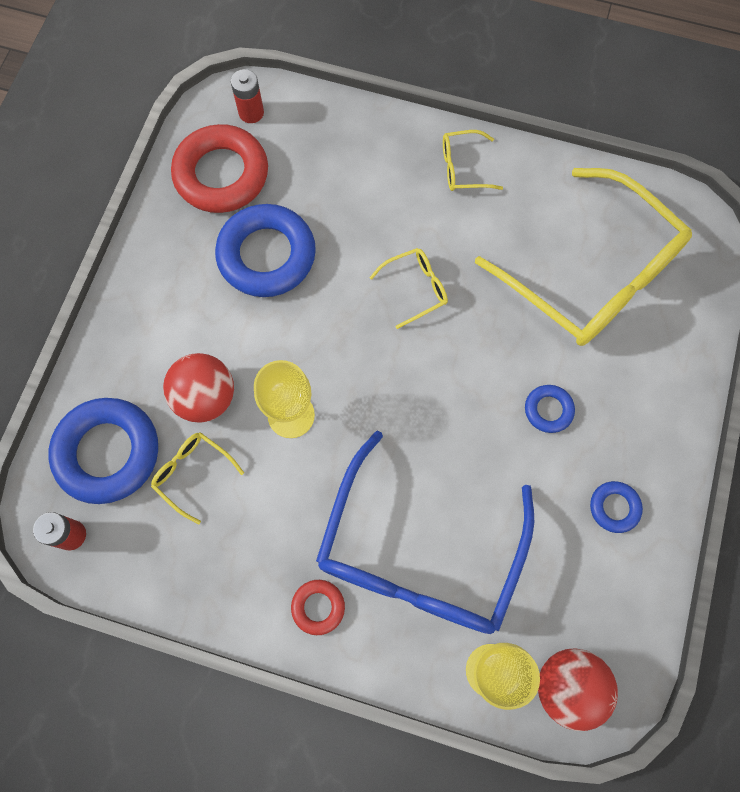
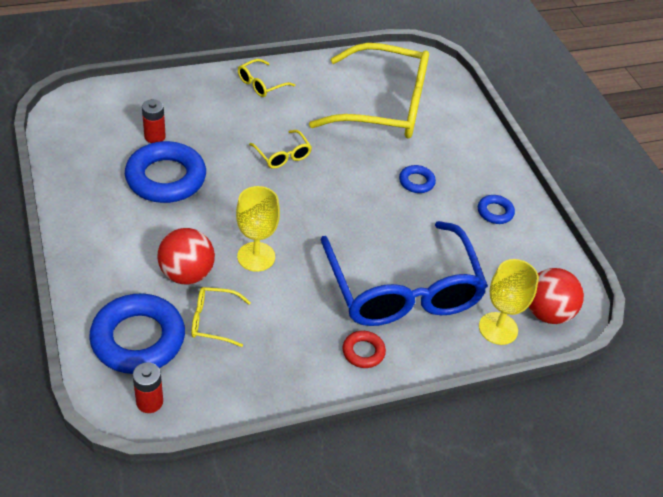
camera: 40 degrees left, 25 degrees down
(221, 174) = (95, 147): red ring -> none
(251, 113) = (90, 106): red battery -> red battery (155, 137)
(416, 288) = (283, 155): yellow glasses -> yellow glasses turned 120 degrees clockwise

